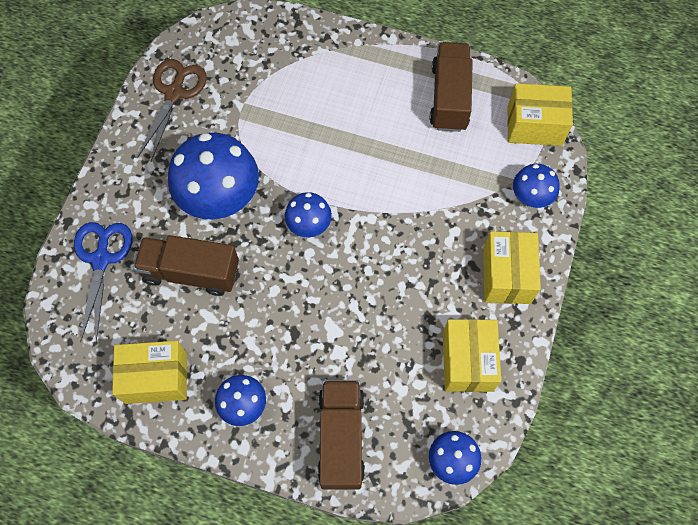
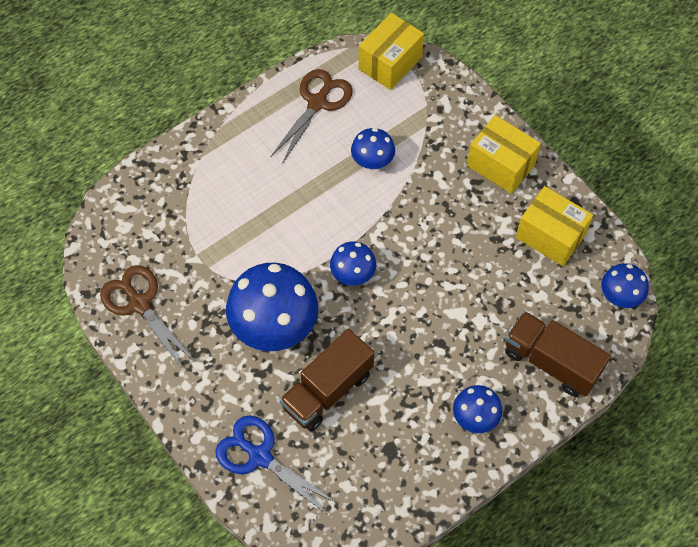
camera: 55 degrees left, 5 degrees down
(156, 378) = (404, 472): yellow box -> none
(449, 97) = (317, 103): brown truck -> brown scissors
(531, 197) = (448, 106): blue mushroom -> blue mushroom (372, 161)

